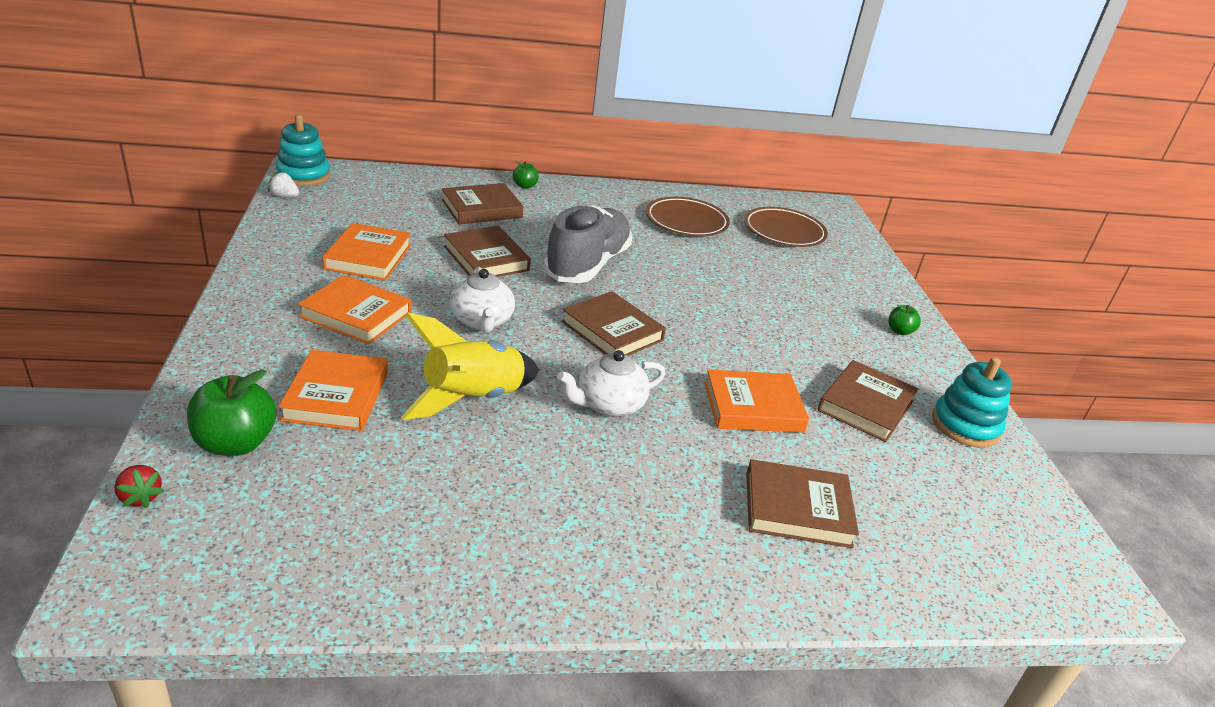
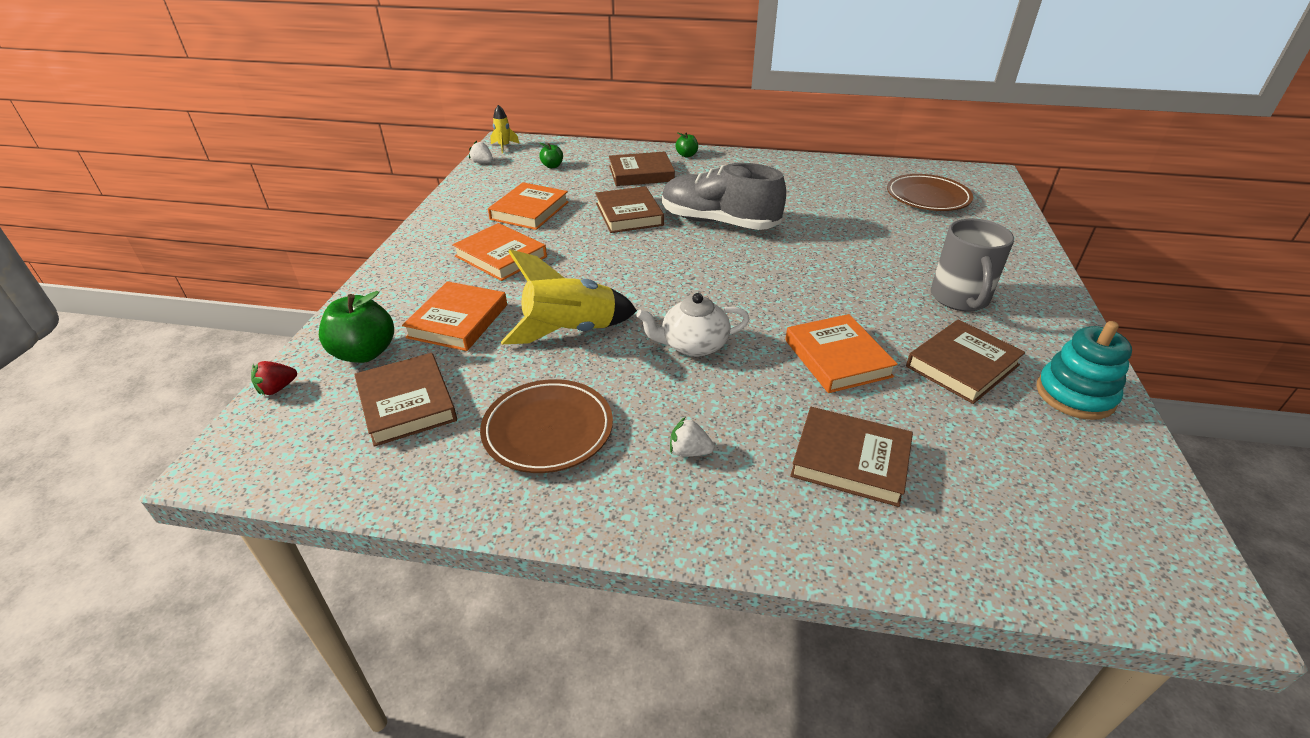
camera: 20 degrees right, 5 degrees up
(140, 497) = (277, 388): red strawberry -> red strawberry turned 75 degrees clockwise
(303, 175) = (504, 146): turquoise stacking toy -> yellow rocket
(482, 321) = (604, 266): white teapot -> none
(587, 265) = (719, 222): grey shoe -> grey shoe turned 105 degrees counterclockwise
(612, 331) = (720, 280): brown book -> brown book (407, 403)
(645, 518) = (689, 451): none -> white strawberry
(686, 221) = (829, 187): brown plate -> brown plate (548, 430)
(753, 407) = (837, 358): orange book -> orange book turned 60 degrees clockwise
(844, 338) = (959, 299): none -> grey mug
(899, 331) = (1026, 295): green apple -> green apple (552, 166)

